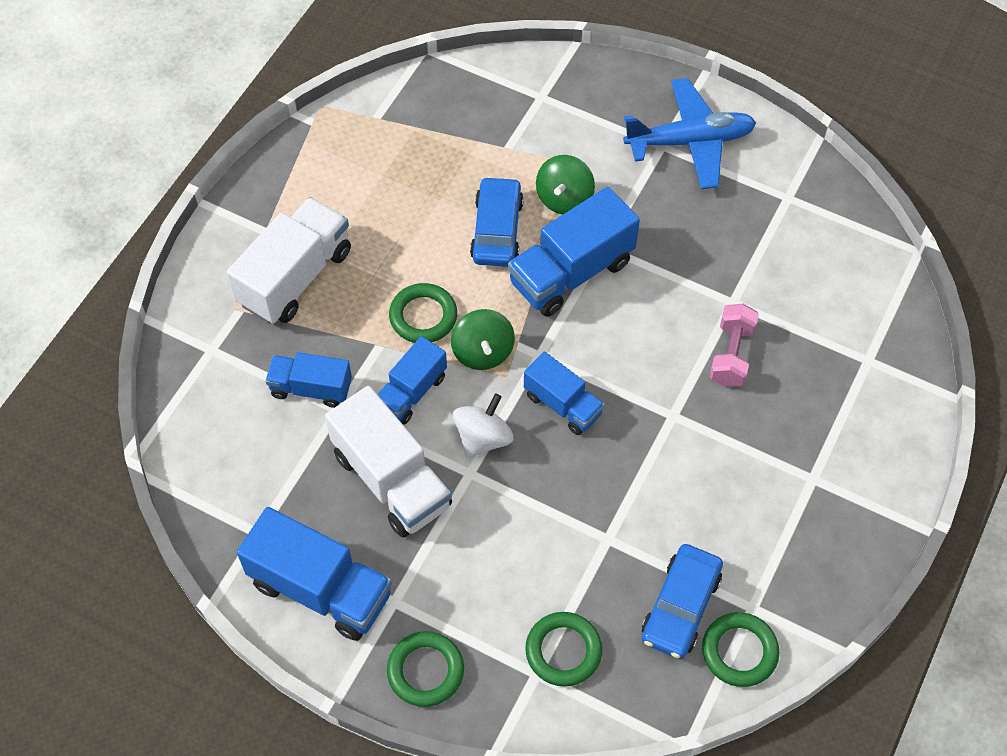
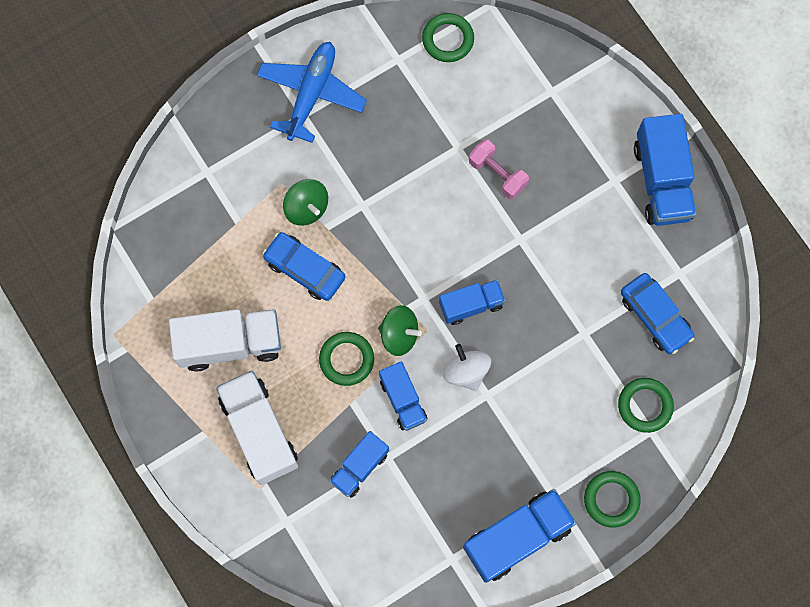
camera: 60 degrees left, 15 degrees up
(391, 480) = (463, 449): white truck -> white truck (230, 344)
(571, 272) = (371, 239): blue truck -> blue truck (661, 181)
(739, 651) = (703, 299): green ring -> green ring (448, 39)

